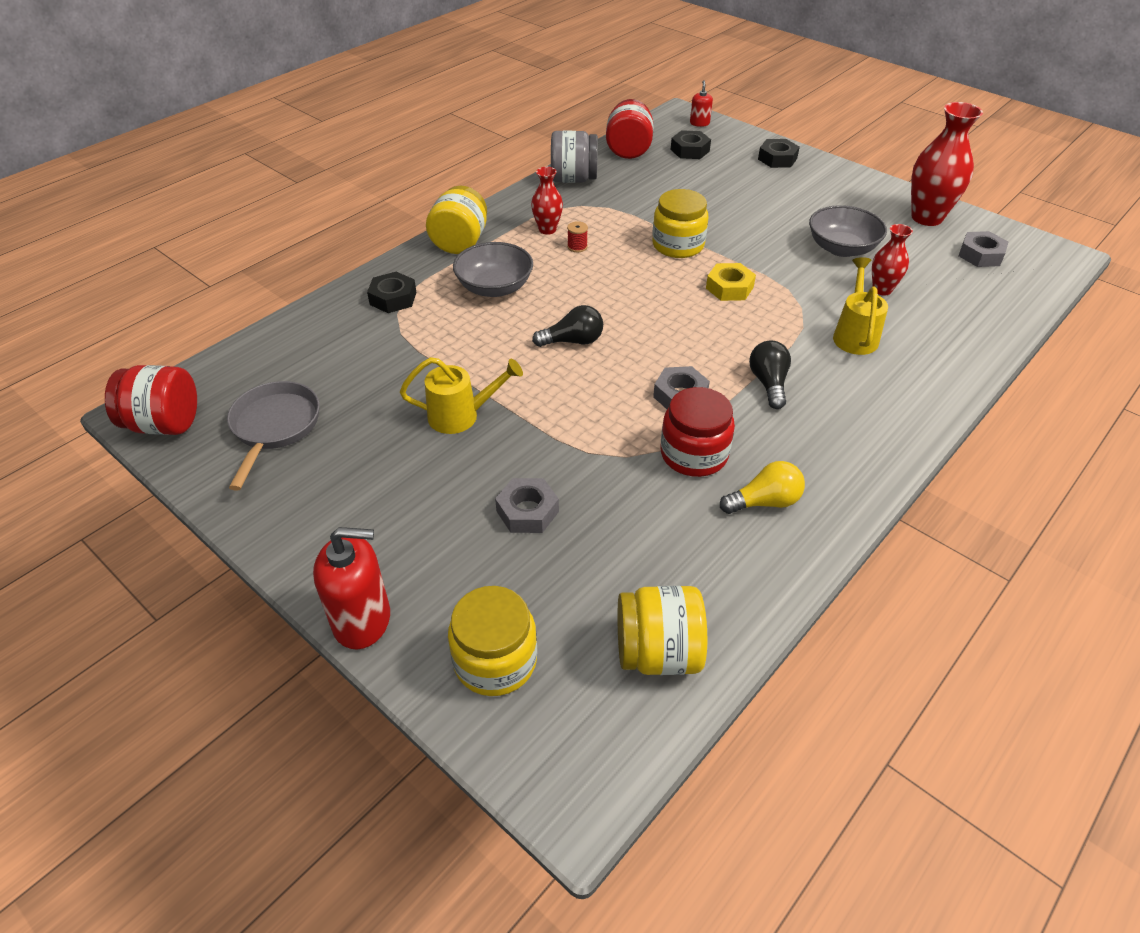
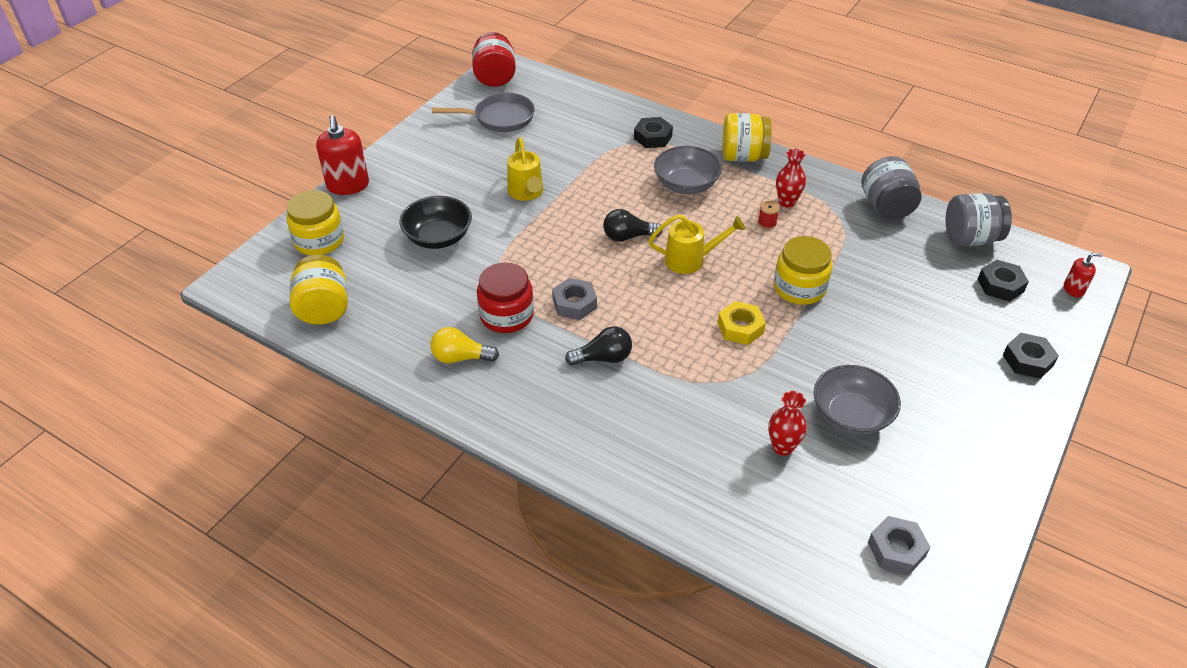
camera: 80 degrees right, 0 degrees up
(527, 511) = (438, 237): grey nut -> black bowl
(573, 341) = (628, 236): black light bulb -> black light bulb turned 105 degrees clockwise
(628, 150) = (970, 239): red jar -> grey jar
(764, 502) = (460, 357): yellow light bulb -> yellow light bulb turned 120 degrees clockwise
(855, 335) = (693, 421): yellow watering can -> yellow watering can (690, 260)
(926, 217) = (961, 501): red vase -> none

